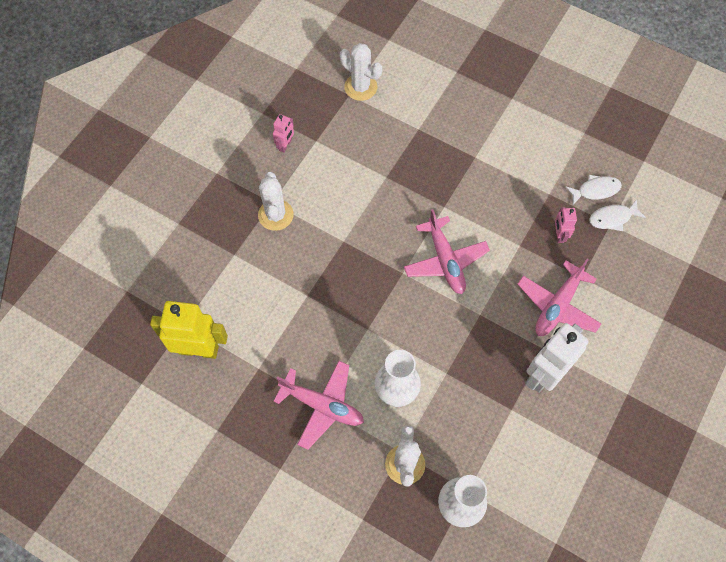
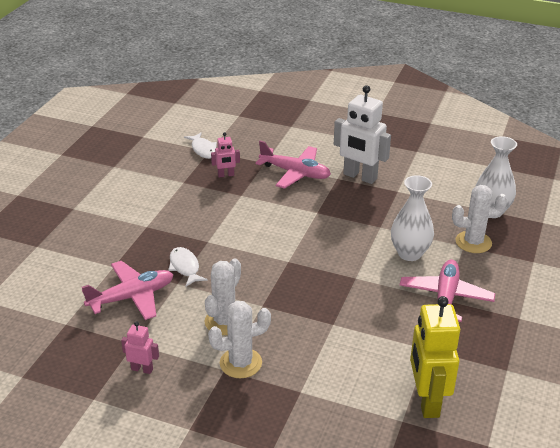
camera: 100 degrees left, 30 degrees down
(360, 87) = (55, 315): white cactus -> white cactus (224, 321)
(445, 260) = (268, 236): pink plane -> pink plane (131, 297)
(595, 190) = (176, 158): white fish -> white fish (185, 267)

